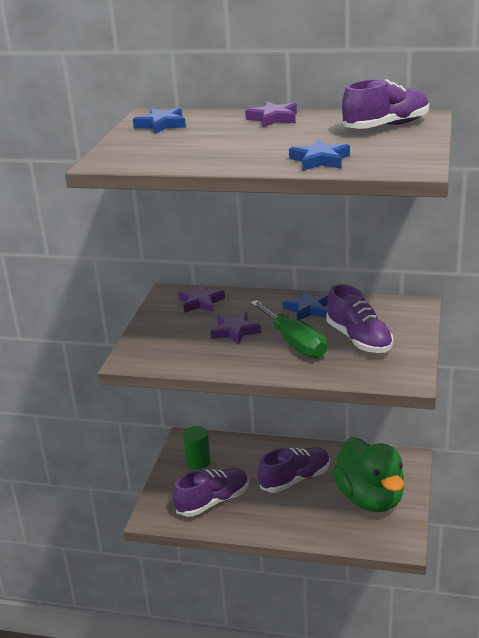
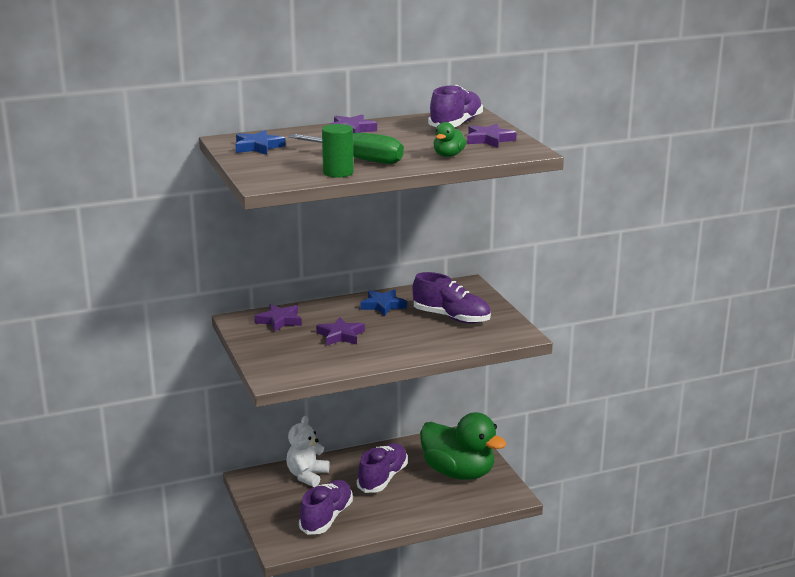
camera: 35 degrees left, 5 degrees down
(198, 462) = (280, 492): green cylinder -> green cylinder (338, 173)
(233, 453) = (307, 476): none -> white teddy bear
(295, 343) = (403, 332): green screwdriver -> green screwdriver (359, 159)
(320, 160) = (448, 155): blue star -> green duck
(393, 148) = (489, 140): none -> purple star

